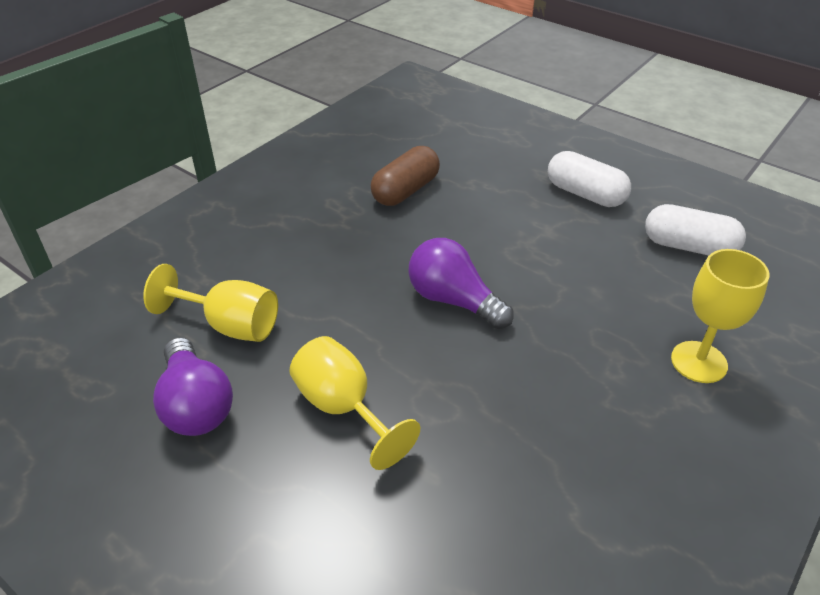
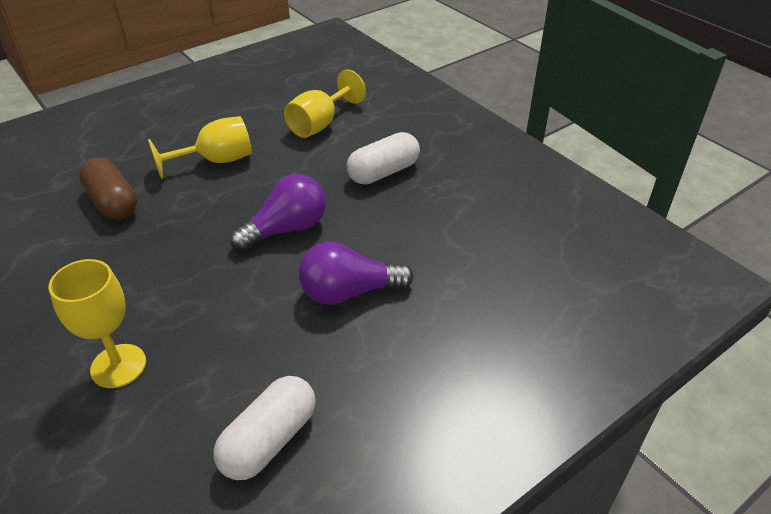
camera: 105 degrees right, 0 degrees up
(196, 405) = (258, 110): purple light bulb -> purple light bulb (348, 292)
(405, 191) = (456, 230): brown capsule -> brown capsule (113, 202)
(585, 194) = (406, 375): white capsule -> white capsule (383, 172)

